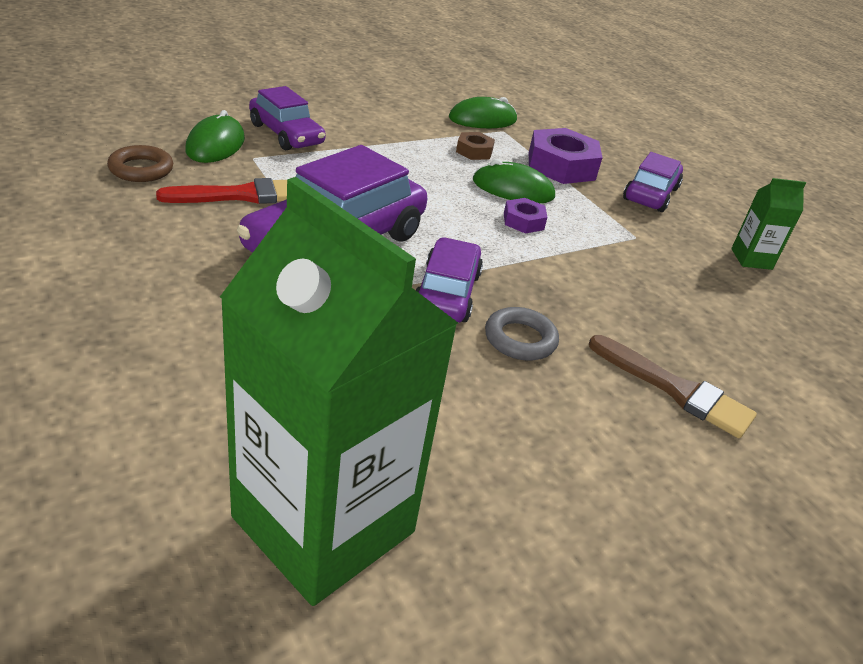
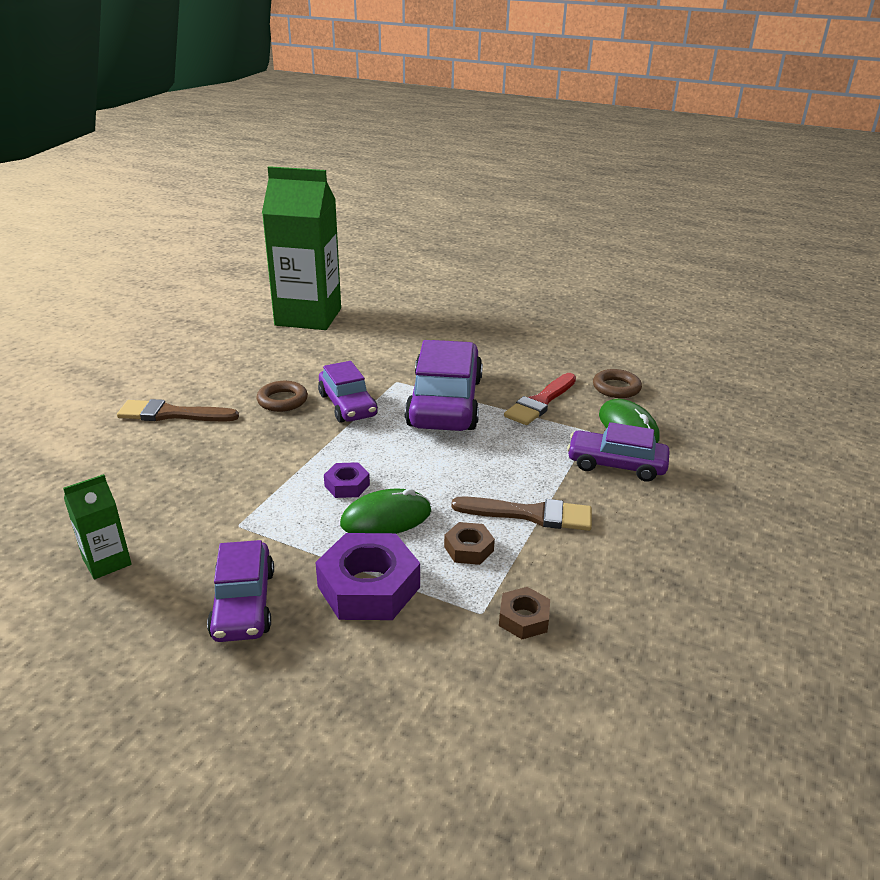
camera: 150 degrees right, 5 degrees down
(405, 145) = (530, 514): none -> brown brush
(482, 119) = (524, 618): green mouse -> brown nut
(520, 339) = (282, 400): grey ring -> brown ring

